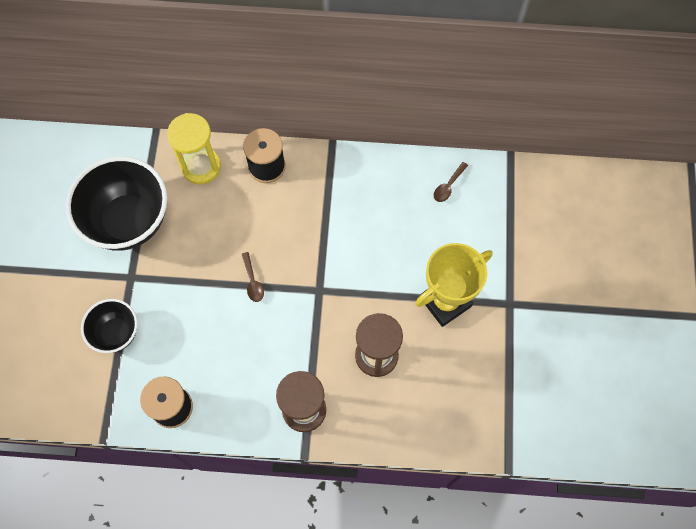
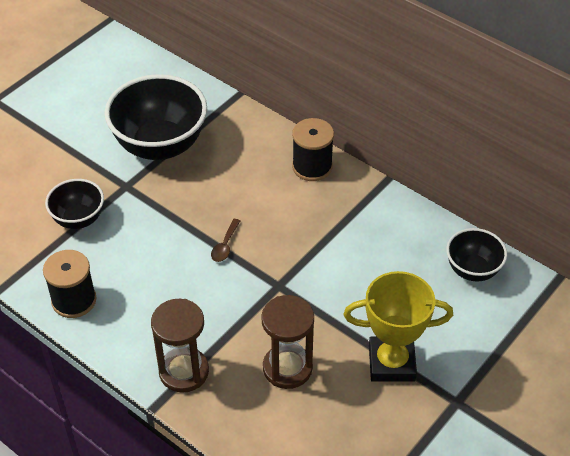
camera: 35 degrees right, 20 degrees down
(201, 167) = (254, 138): yellow hourglass -> none
(448, 186) = (472, 270): brown spoon -> black bowl

